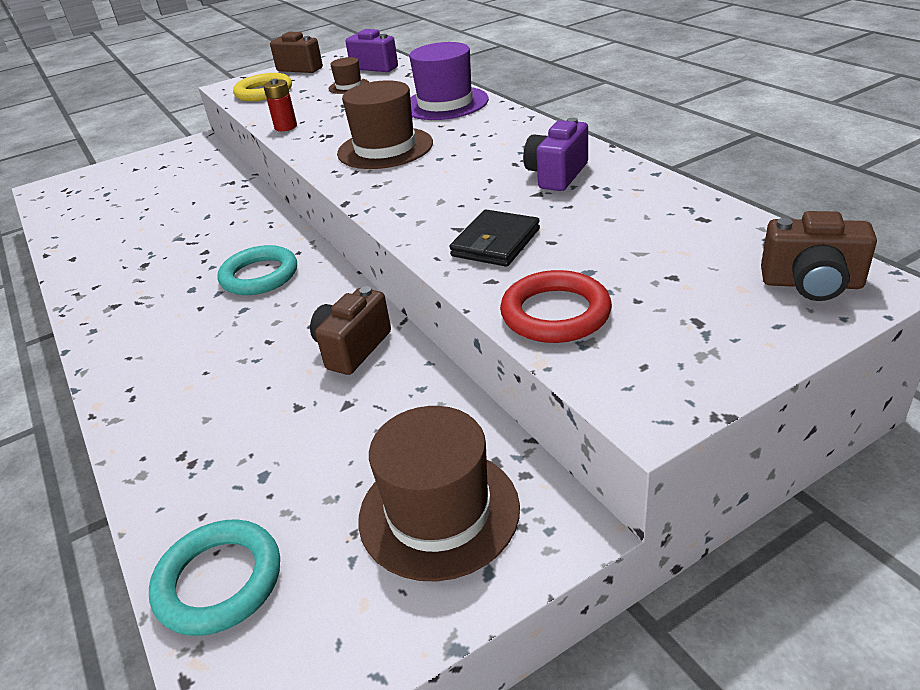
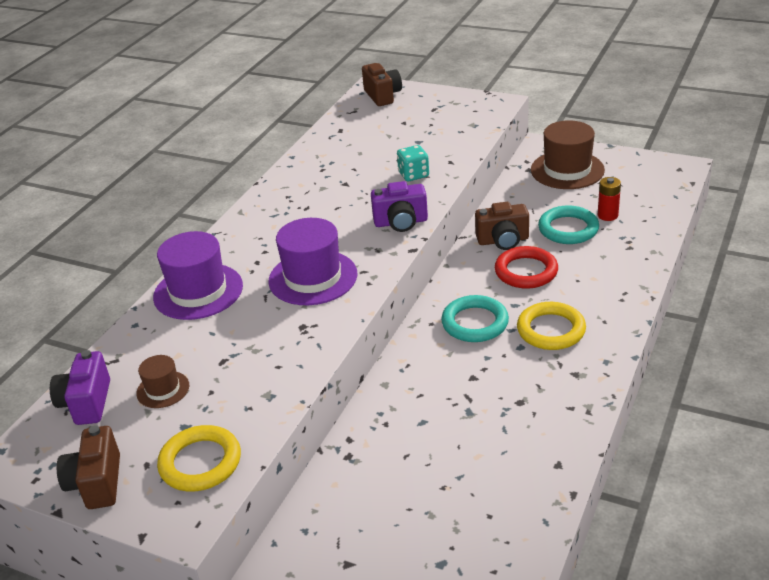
camera: 125 degrees left, 0 degrees up
(177, 316) = (551, 330): none -> yellow ring
(219, 581) = (658, 198): turquoise ring -> turquoise ring (568, 229)
(286, 127) = (297, 369): red battery -> red battery (607, 215)
(385, 148) = (313, 277): brown hat -> purple hat
(495, 242) = (413, 175): black wallet -> turquoise dice
(555, 313) = (460, 137): red ring -> red ring (526, 271)
(557, 175) = (315, 186): purple camera -> purple camera (401, 222)

